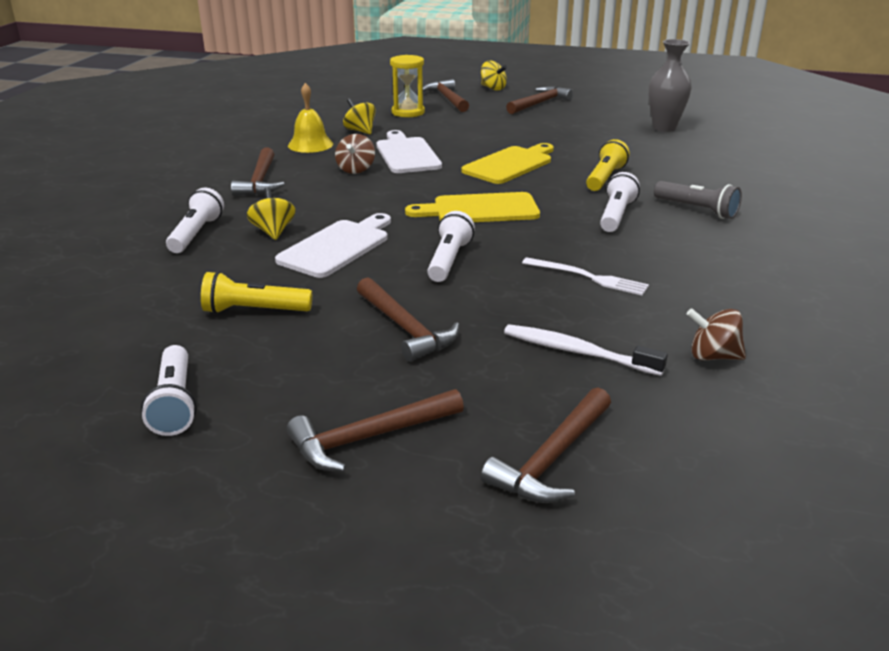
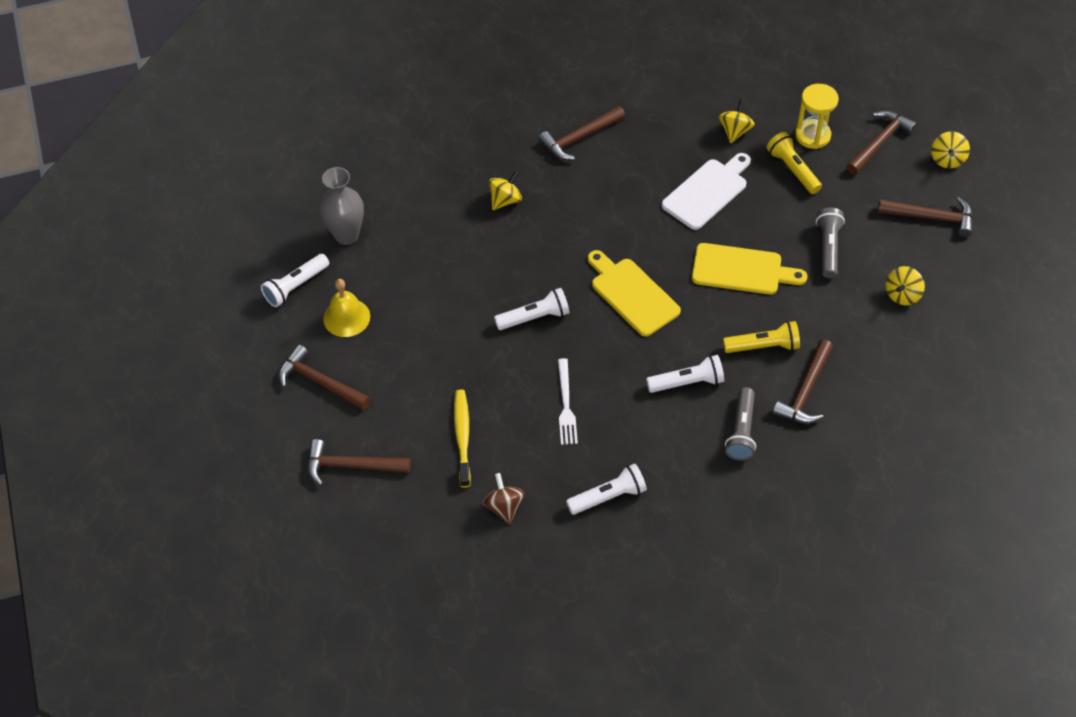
camera: 60 degrees right, 25 degrees up
(196, 234) = (472, 163): white flashlight -> white flashlight (608, 497)
(254, 311) = (401, 259): yellow flashlight -> yellow flashlight (792, 170)
(310, 144) = (675, 119): yellow bell -> yellow bell (346, 317)
(337, 247) = (509, 247): white cutting board -> none
(356, 169) = (647, 179): brown spinning top -> none
(405, 328) = (431, 341): brown hammer -> brown hammer (805, 391)
(527, 134) = (828, 248): none -> grey flashlight
(577, 352) = (462, 437): white toothbrush -> yellow toothbrush
(603, 126) = (902, 295): none -> yellow spinning top
(664, 128) = (942, 343): grey vase -> grey vase (346, 235)

